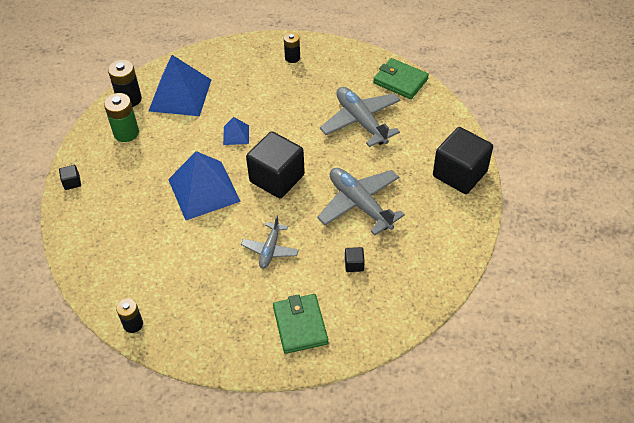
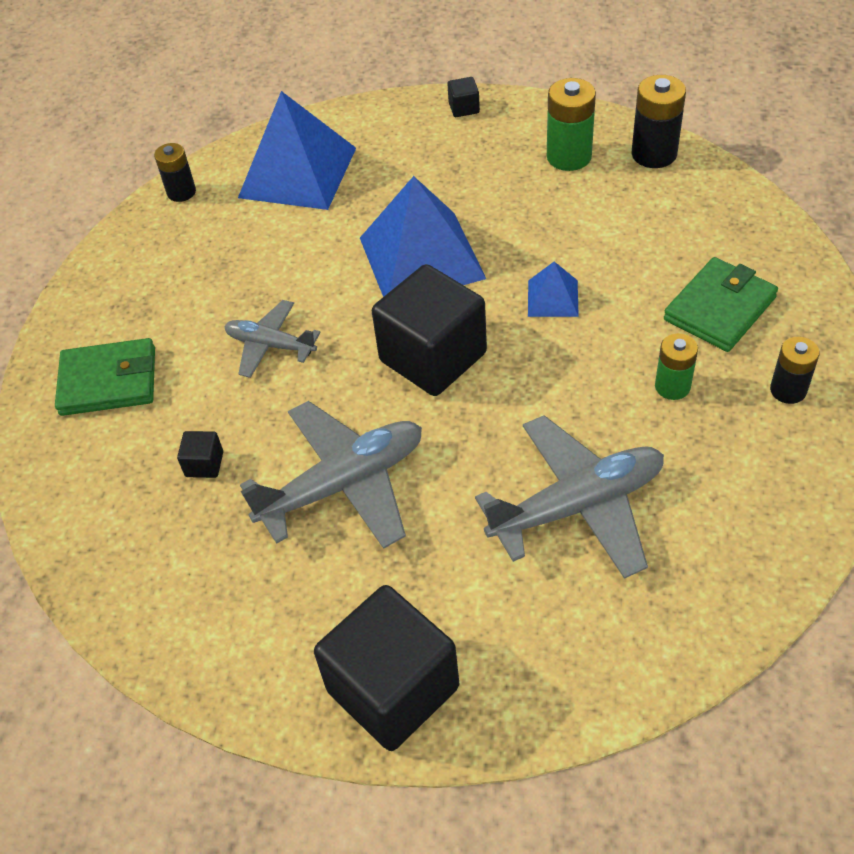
camera: 100 degrees right, 0 degrees up
(180, 95) = (665, 218): blue pyramid -> blue pyramid (298, 172)
(292, 92) = (672, 386): none -> green battery
(400, 81) = (715, 601): green wallet -> green wallet (719, 308)

